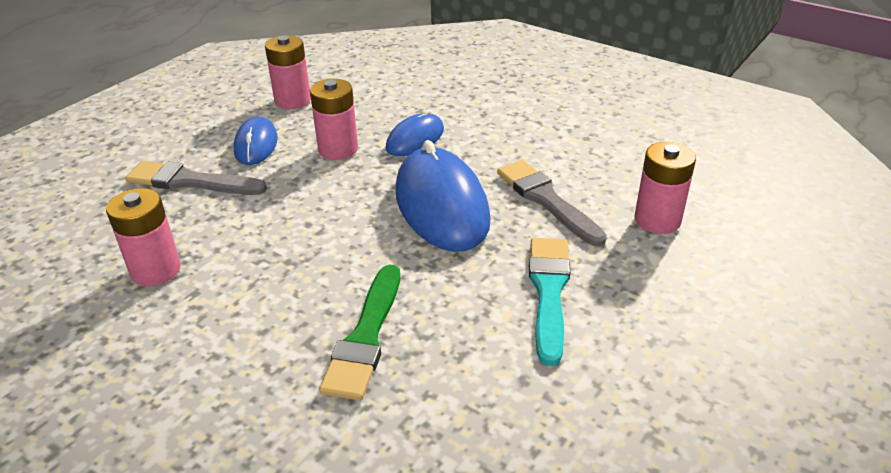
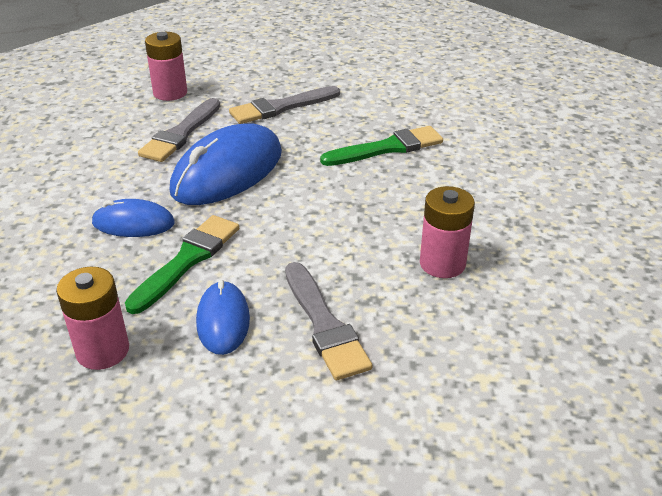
camera: 125 degrees left, 0 degrees up
(256, 145) = (223, 321): blue mouse -> blue mouse turned 60 degrees counterclockwise
(338, 149) = (187, 260): pink battery -> green brush
(549, 292) = (281, 107): turquoise brush -> grey brush

